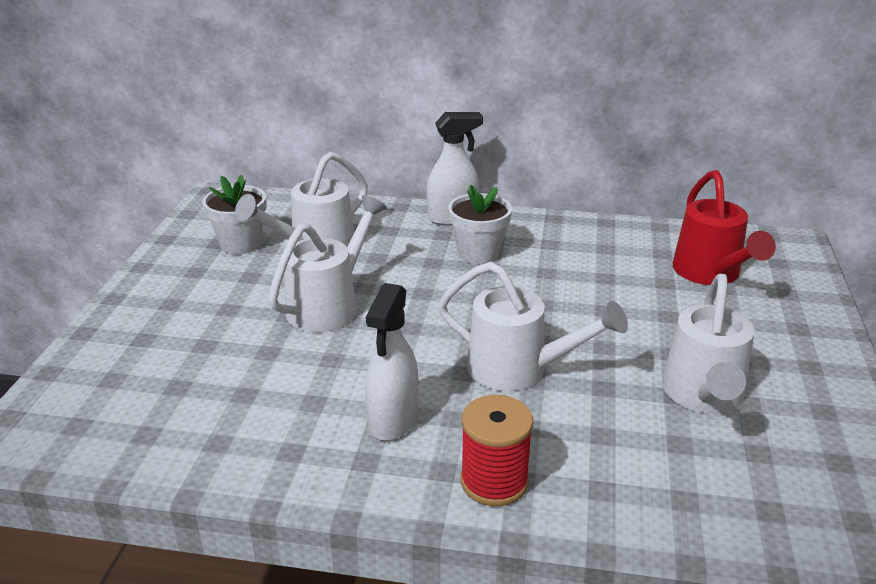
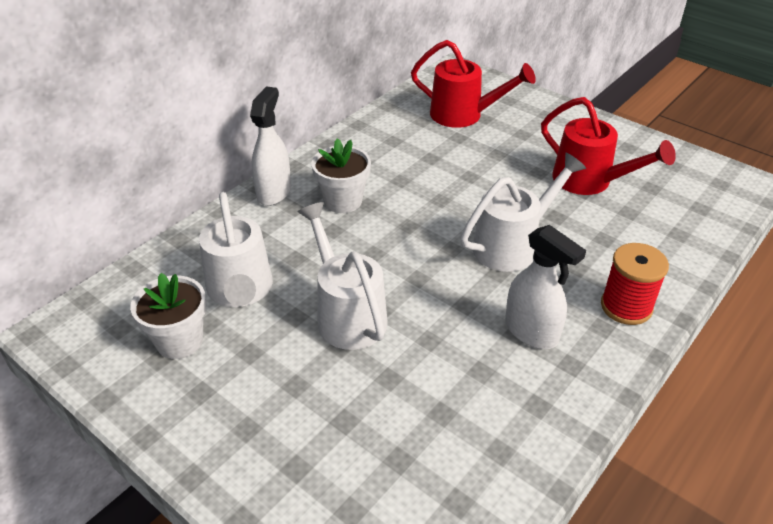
camera: 60 degrees left, 10 degrees up
(703, 396) = (589, 181): white watering can -> red watering can

